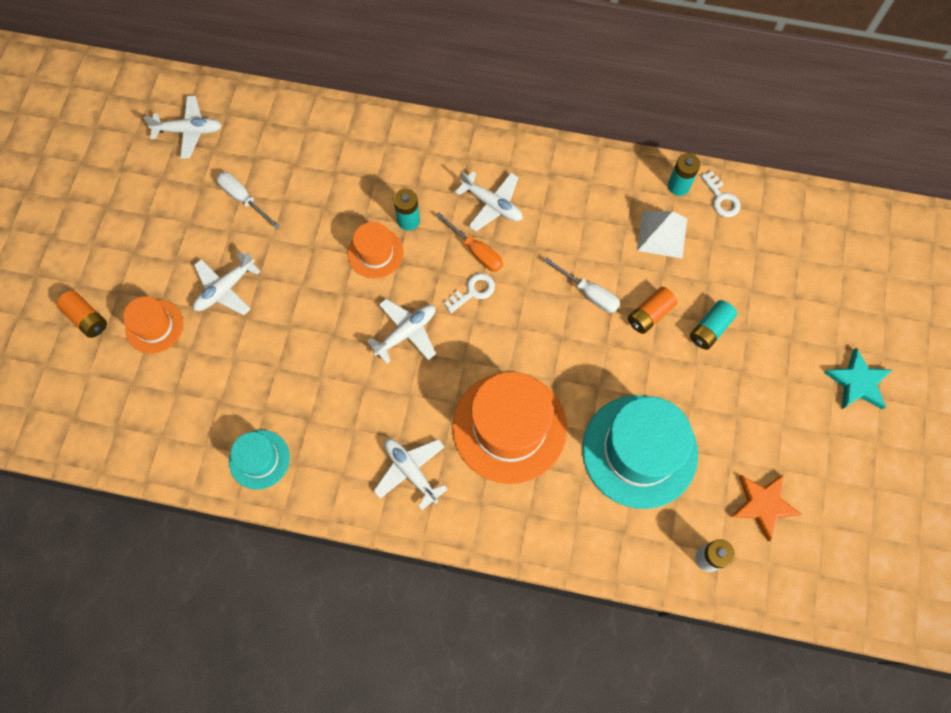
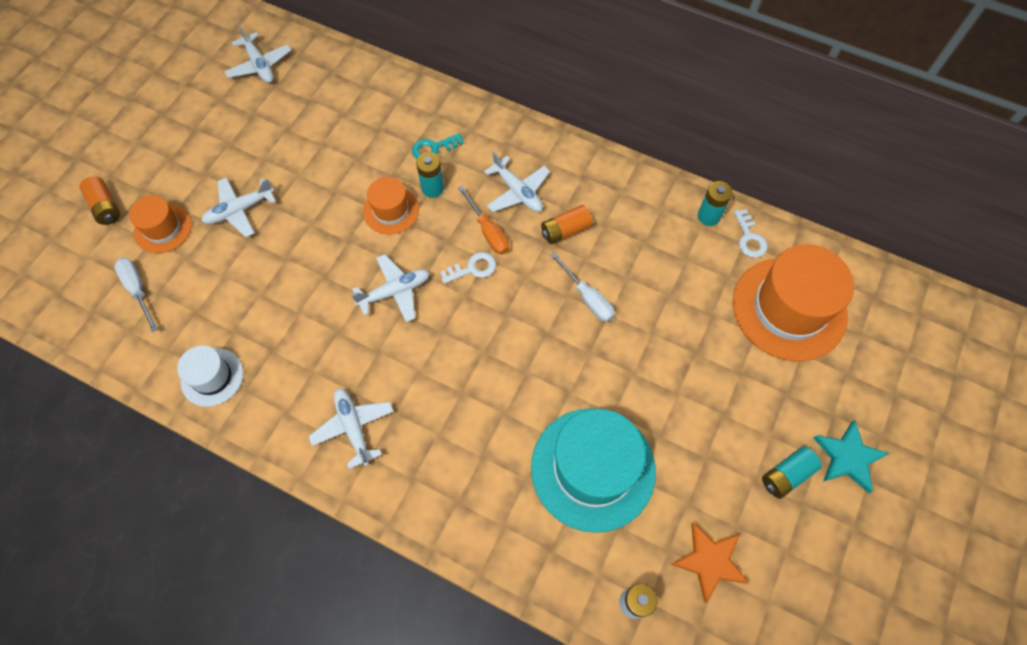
camera: 15 degrees right, 5 degrees down
(189, 131) = (259, 65): white plane -> white plane turned 45 degrees clockwise
(243, 199) = (286, 134): white screwdriver -> white screwdriver (138, 290)
(259, 459) = (212, 377): turquoise hat -> white hat
(396, 179) = (433, 148): none -> turquoise key
(509, 427) = (466, 409): orange hat -> orange hat (789, 308)
(650, 315) = (643, 333): orange battery -> orange battery (565, 230)
(662, 234) = (678, 258): white pyramid -> none
(710, 329) = (702, 363): turquoise battery -> turquoise battery (786, 475)

